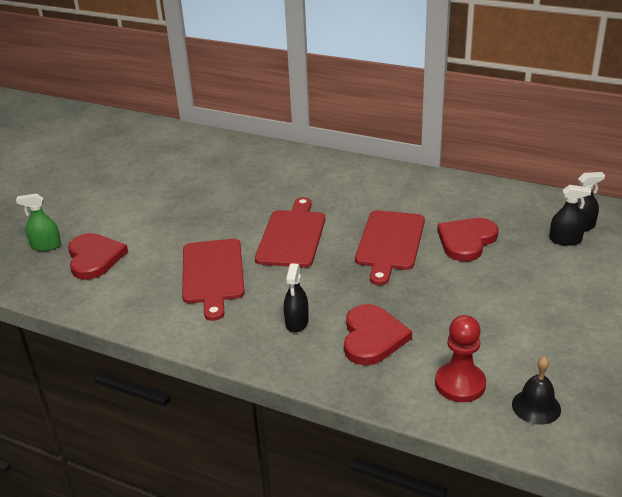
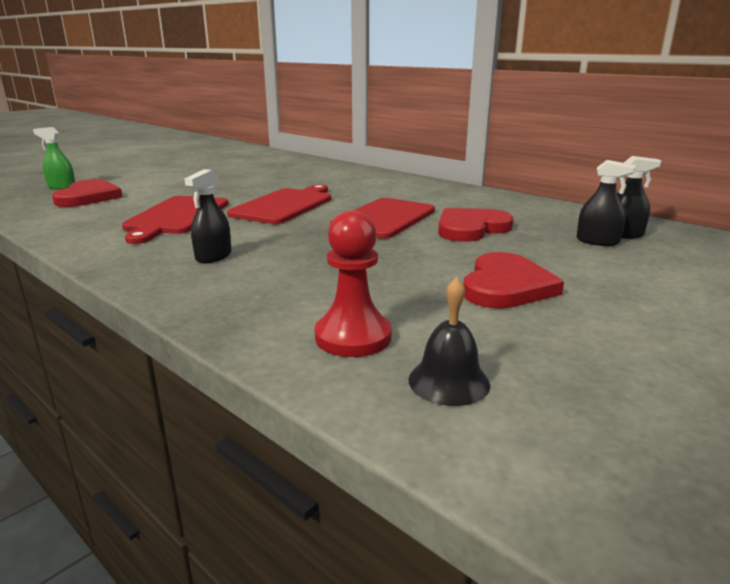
camera: 15 degrees right, 10 degrees down
(372, 337) = (284, 279): red heart -> red heart (506, 286)

